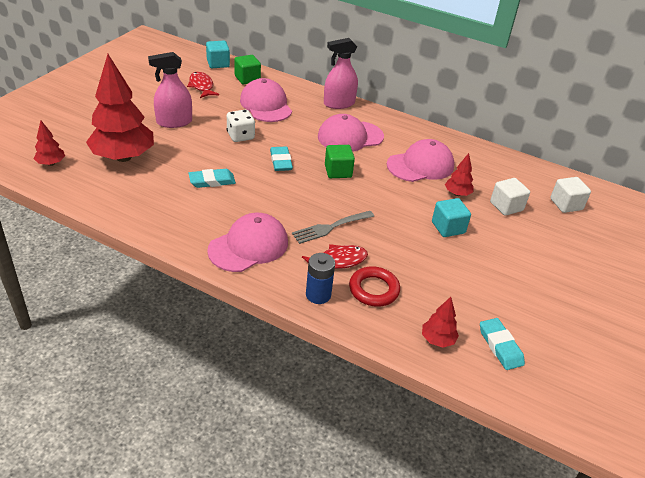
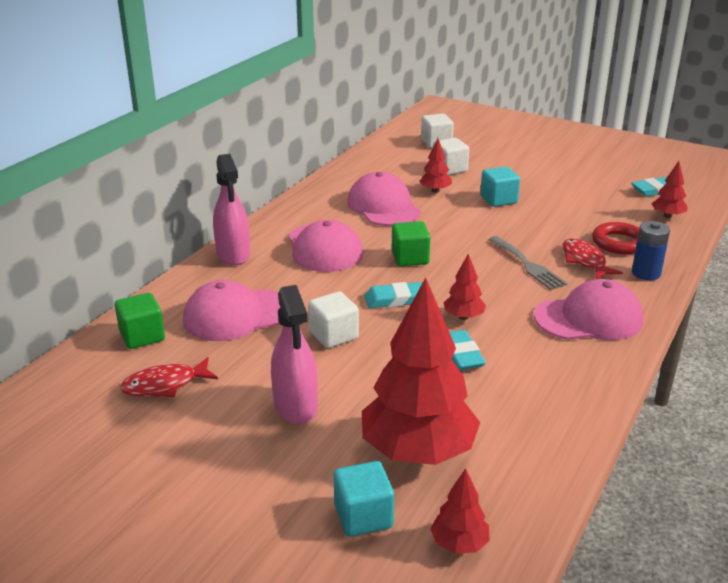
camera: 85 degrees left, 10 degrees down
(218, 63) = (74, 372): turquoise cube -> turquoise cube (363, 516)
(240, 136) = (333, 335): white dice -> white cube
(249, 246) = (589, 318): pink cap -> pink cap turned 120 degrees clockwise
(256, 187) = (463, 317): none -> red tree

